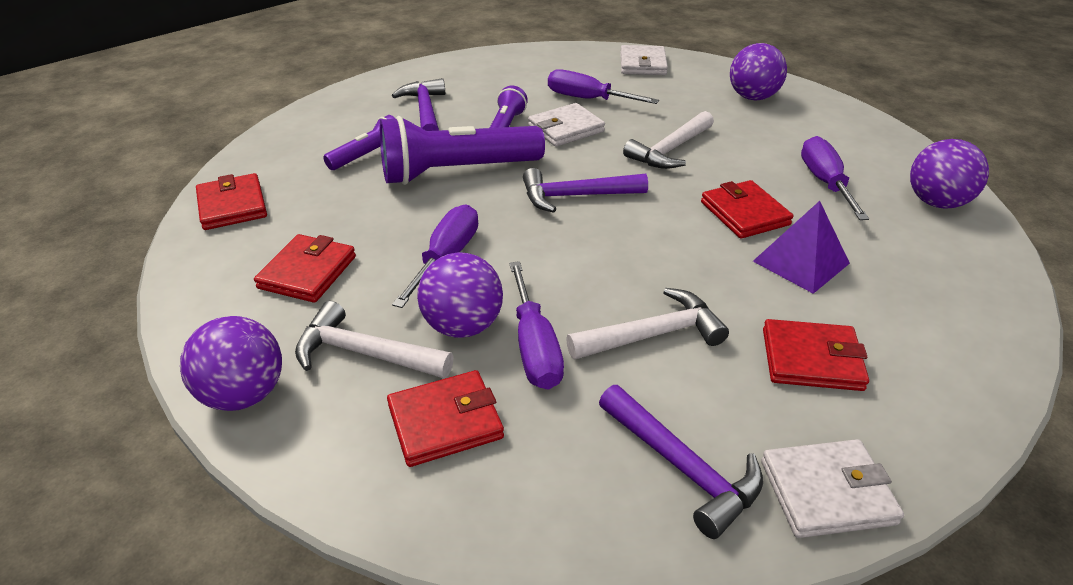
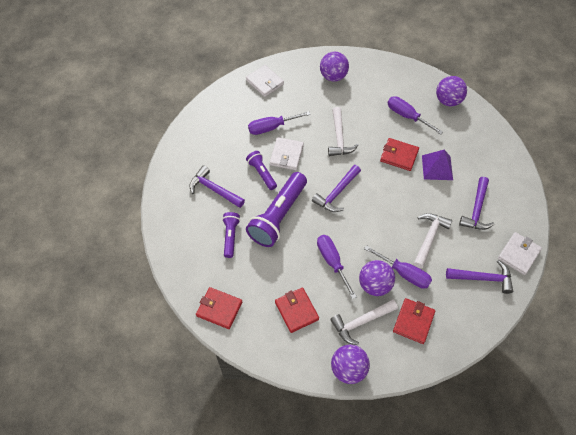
camera: 45 degrees left, 20 degrees up
(811, 359) = (476, 209): red wallet -> purple hammer

